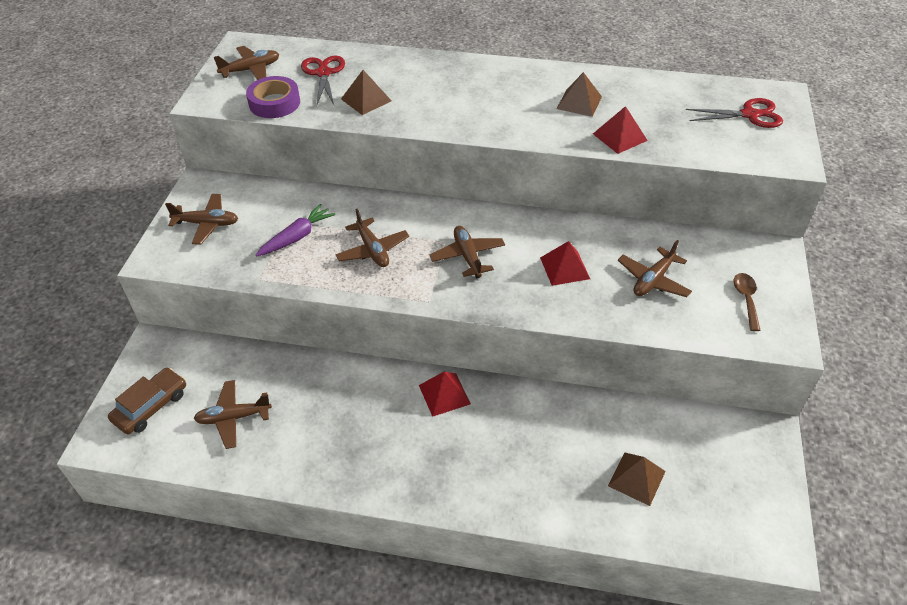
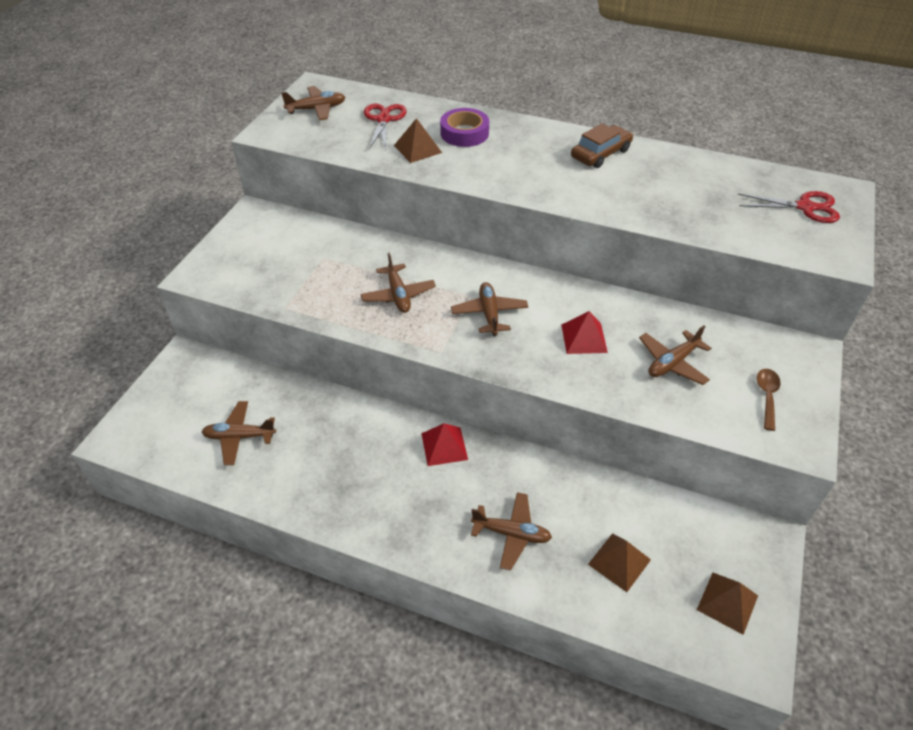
camera: 10 degrees right, 0 degrees up
(151, 406) = (167, 414): brown car -> brown car (600, 154)
(207, 224) = (249, 250): brown plane -> brown plane (511, 534)
(274, 103) = (330, 142): purple tape -> purple tape (464, 133)
(297, 237) = (329, 273): purple carrot -> none
(579, 102) = (628, 175): brown pyramid -> brown pyramid (727, 602)
(619, 137) = (662, 213): red pyramid -> none

